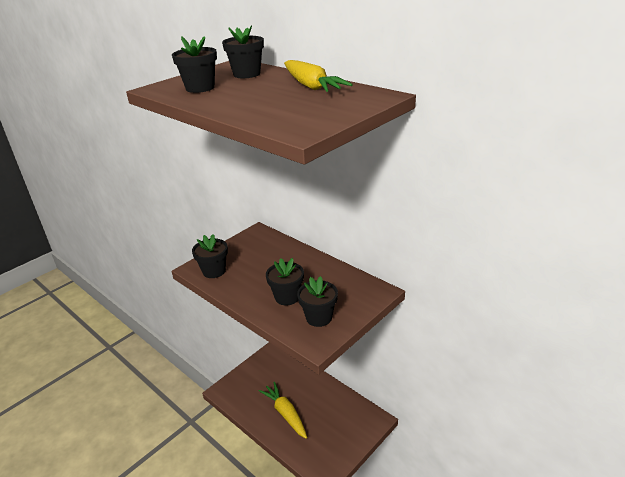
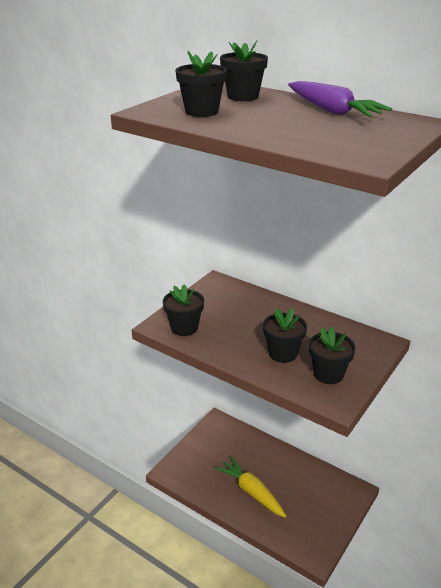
camera: 10 degrees left, 0 degrees up
(311, 86) = (332, 111): yellow carrot -> purple carrot

